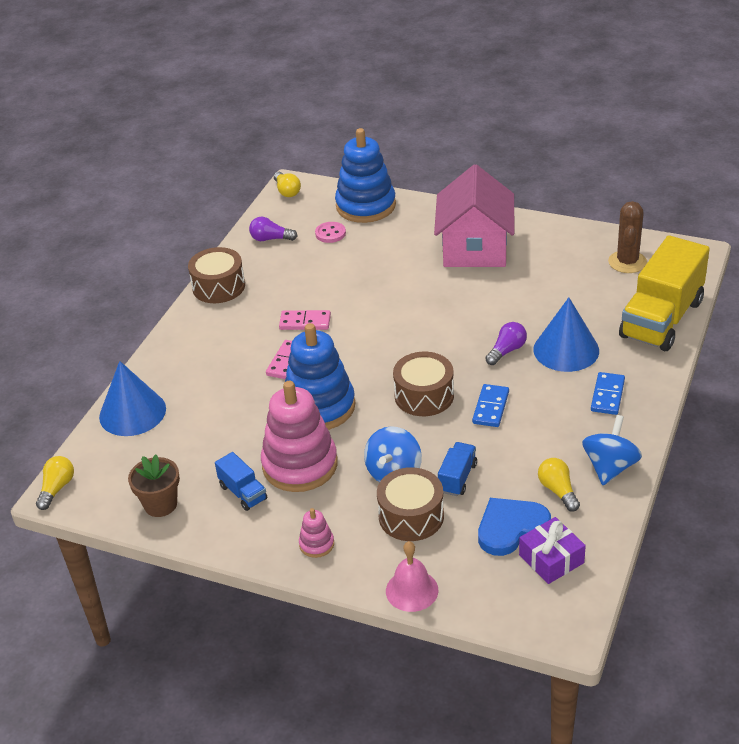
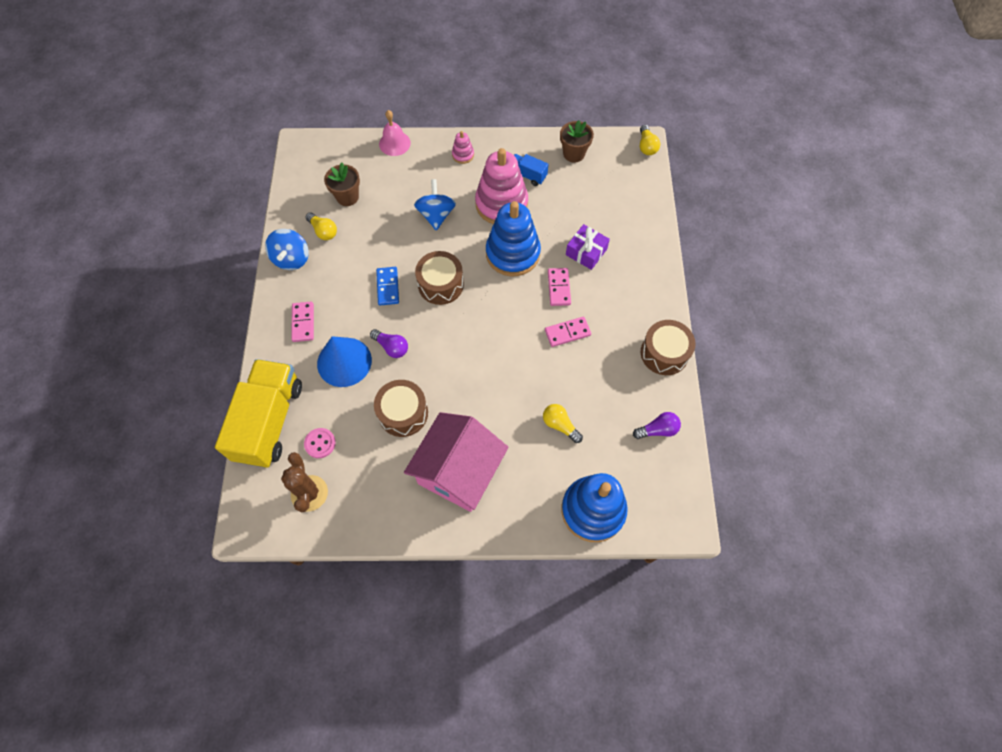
camera: 155 degrees right, 25 degrees up
(132, 412) = (642, 212): blue cone -> none
(287, 191) = (686, 512): yellow light bulb -> yellow light bulb (560, 425)
(330, 233) = (605, 454): pink button -> pink button (320, 443)
(411, 516) = (413, 188): brown drum -> brown drum (403, 413)
(457, 478) = (393, 223): blue truck -> none
(475, 249) = (458, 472): pink house -> pink house turned 45 degrees clockwise
(507, 351) = (391, 347): purple light bulb -> purple light bulb turned 75 degrees counterclockwise
(511, 528) = (347, 197): blue heart -> brown flower pot
(551, 559) = (317, 183): purple gift -> purple gift (586, 252)
(607, 395) = (303, 322): blue domino -> pink domino

